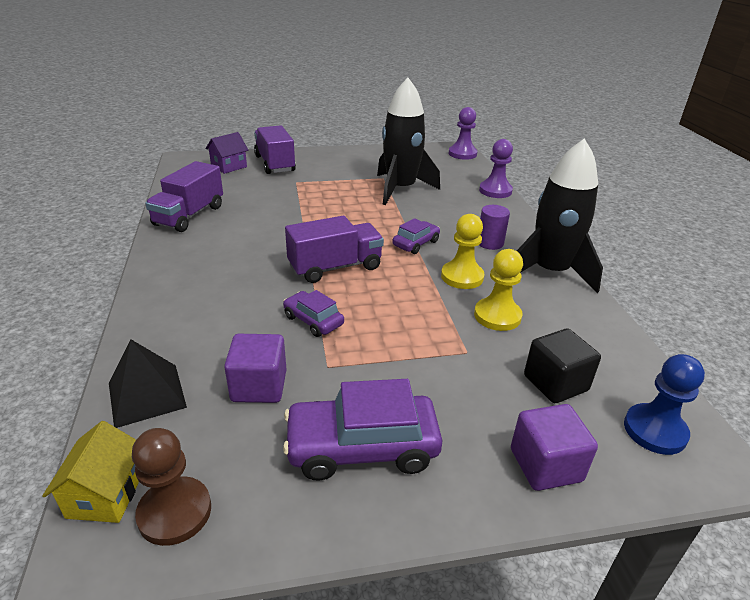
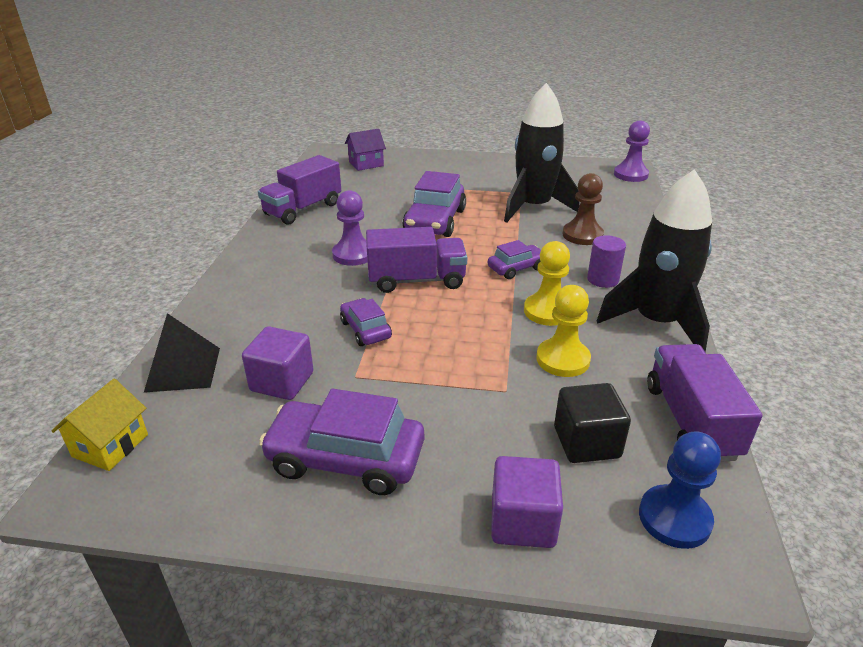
camera: 20 degrees right, 0 degrees up
(175, 512) = (155, 474): brown pawn -> brown pawn (582, 235)
(275, 164) = (413, 165): purple truck -> purple truck (690, 421)
(322, 211) = (435, 221): none -> purple car
(495, 191) = (645, 222): purple pawn -> purple pawn (353, 254)

